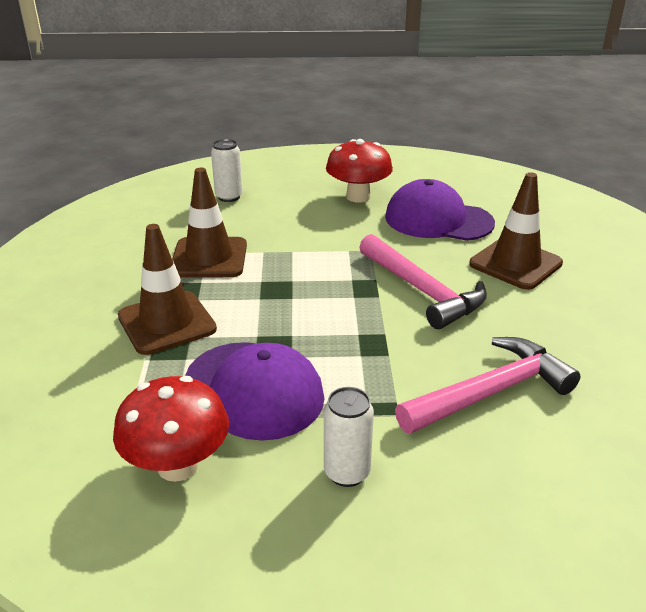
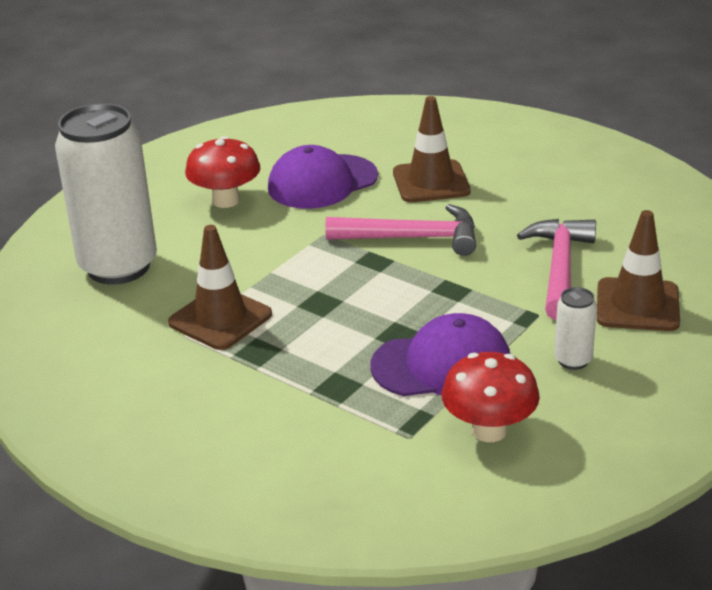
camera: 50 degrees left, 0 degrees up
(167, 323) = (297, 377): brown traffic cone -> brown traffic cone (637, 305)
(229, 197) = (118, 267): white can -> white can, size x2.37

